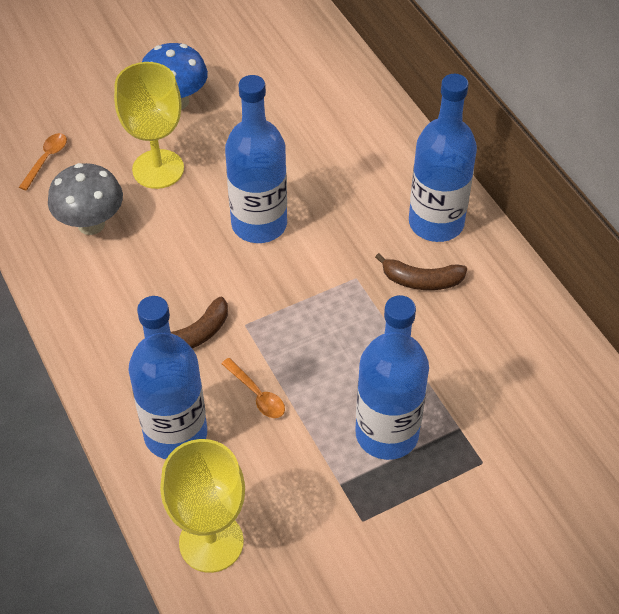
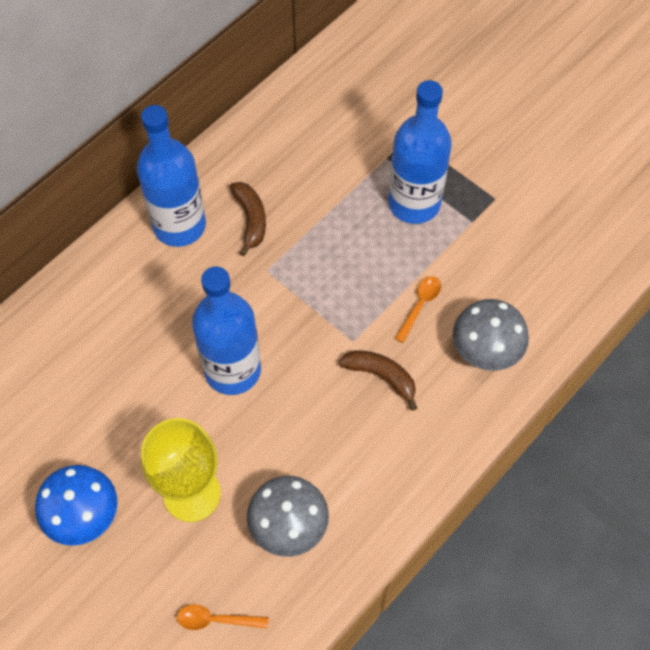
camera: 110 degrees left, 10 degrees up
(175, 434) = (485, 352): blue bottle -> grey mushroom
(211, 542) = (563, 291): yellow goblet -> none

